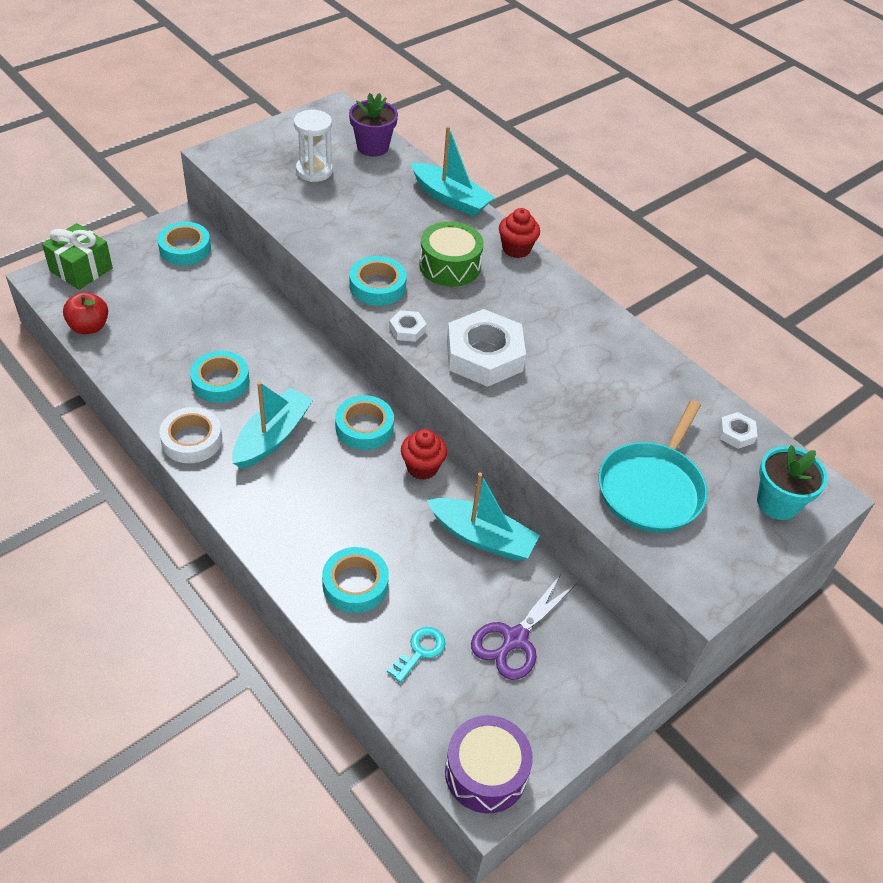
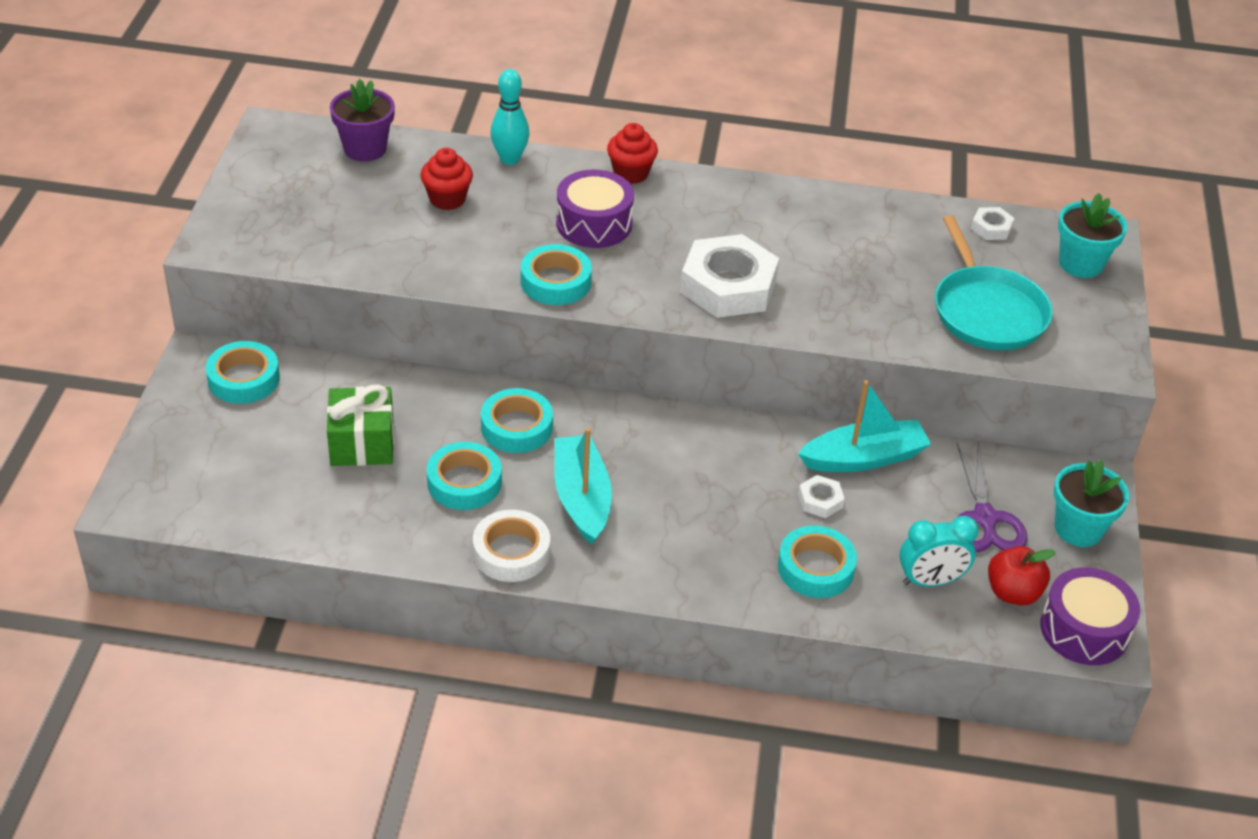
camera: 40 degrees left, 5 degrees down
(81, 269) = (157, 469): green gift -> green gift (362, 443)
(89, 327) = (253, 519): red apple -> red apple (1013, 592)
(314, 171) = (340, 205): white hourglass -> none
(364, 427) = (651, 434): turquoise tape -> turquoise tape (516, 427)
(407, 329) = (634, 304): white nut -> white nut (820, 500)
(420, 651) = (930, 581): turquoise key -> turquoise clock
(422, 467) = (744, 435): red cupcake -> red cupcake (447, 199)
(450, 198) = (509, 159): turquoise boat -> turquoise bowling pin
(450, 266) = (594, 223): green drum -> purple drum
(576, 698) = (1078, 529): none -> turquoise flower pot

